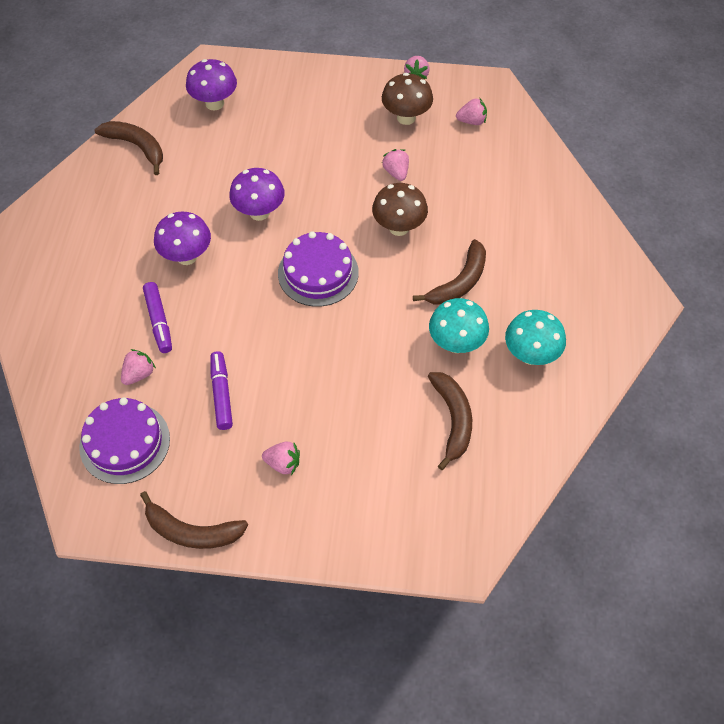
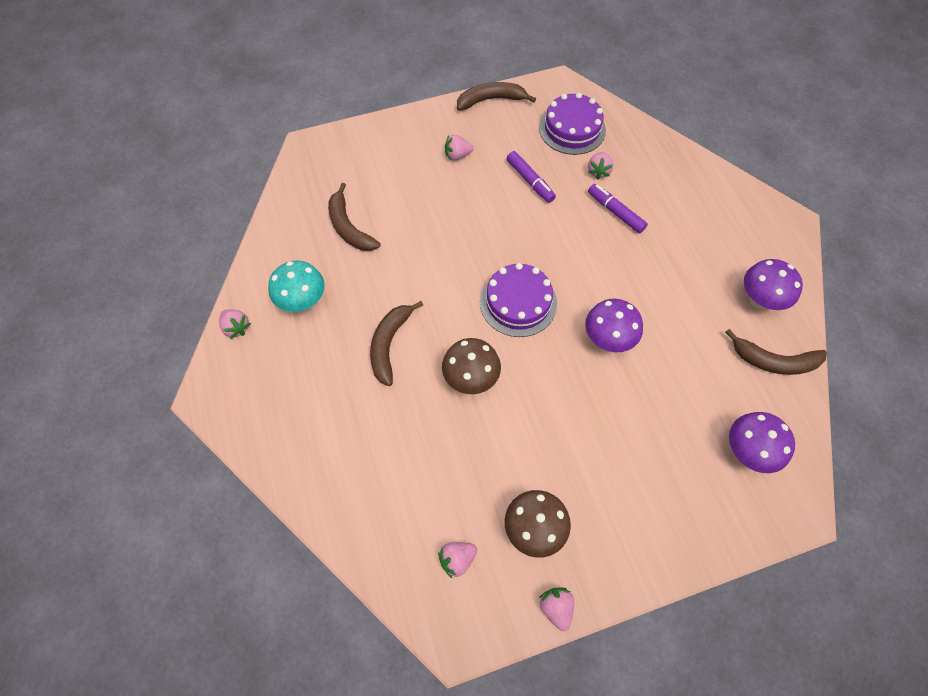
camera: 155 degrees right, 5 degrees up
(187, 256) = (637, 272): purple mushroom -> purple mushroom (759, 300)
(396, 172) = (506, 444): pink strawberry -> pink strawberry (236, 327)
(456, 343) = (370, 287): turquoise mushroom -> none

